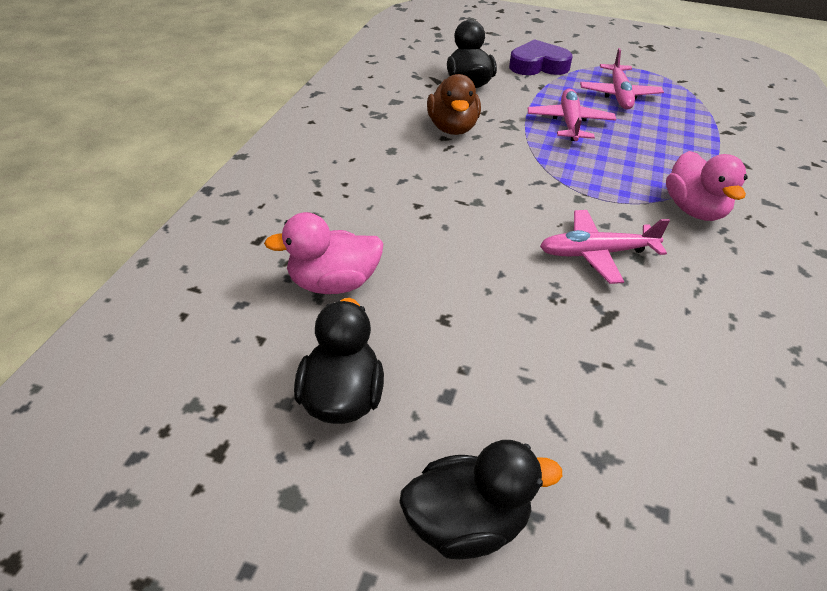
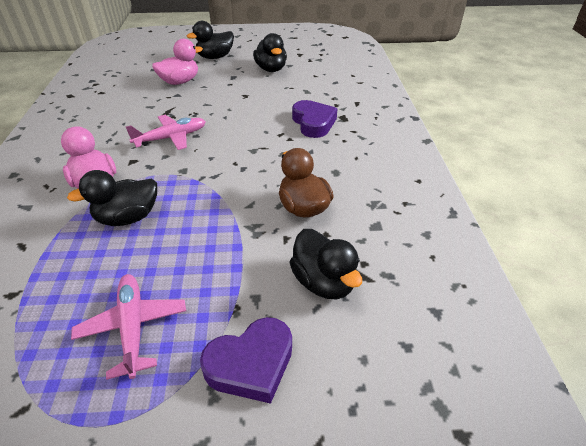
camera: 160 degrees right, 0 degrees up
(333, 283) = (304, 96): pink duck -> pink duck (180, 82)
(363, 220) = (313, 123): none -> purple heart
(570, 123) = (195, 250): pink plane -> none
(640, 162) = (128, 217): none -> black duck

